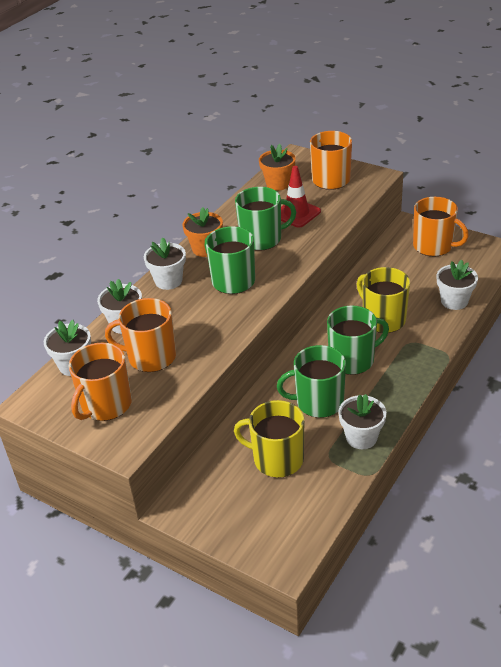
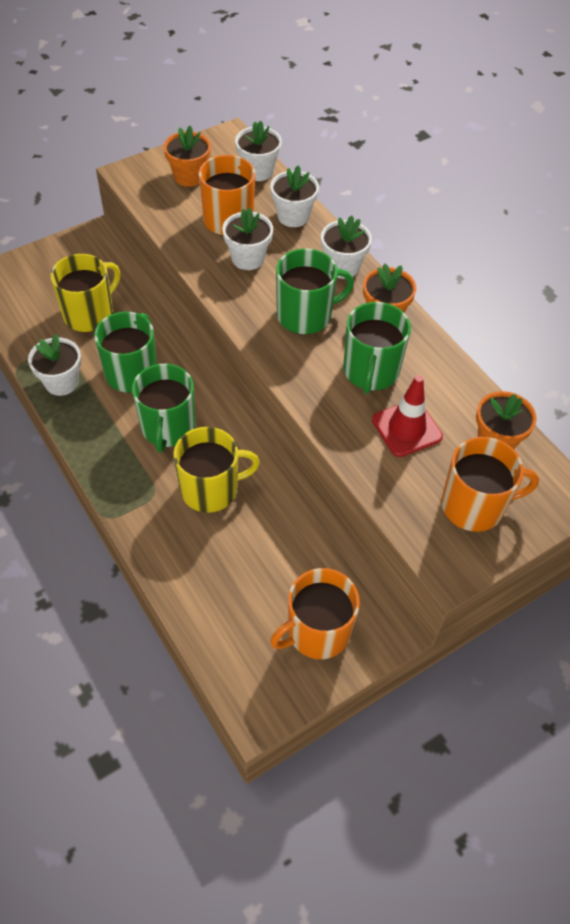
camera: 110 degrees right, 15 degrees up
(105, 405) = (189, 176): orange mug -> orange flower pot
(454, 301) = (189, 582): white flower pot -> white flower pot (248, 258)

